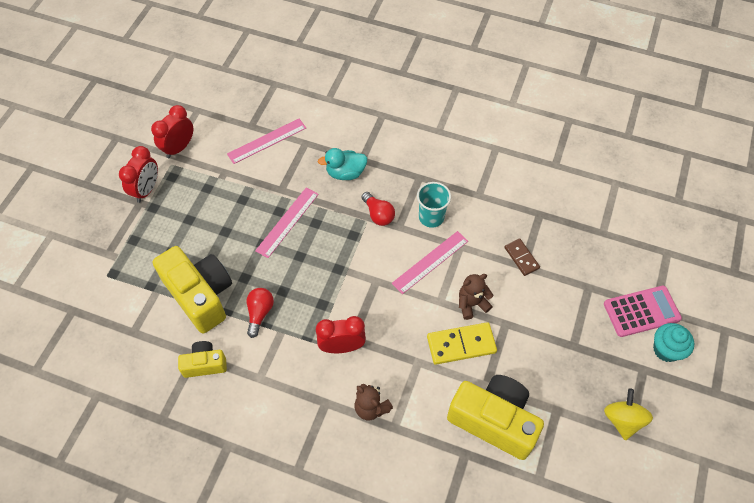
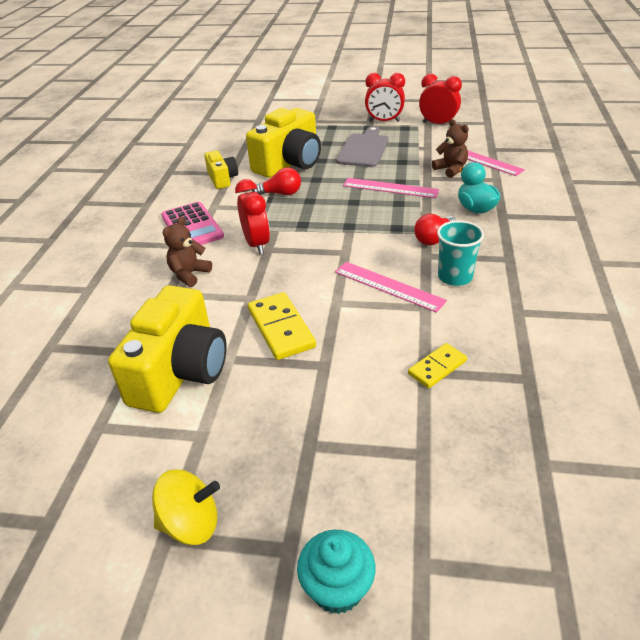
camera: 80 degrees right, 20 degrees down
(201, 223) = (363, 149): none -> grey cutting board
(472, 304) = (342, 329): brown teddy bear -> brown teddy bear (450, 169)
(521, 258) = (437, 367): brown domino -> yellow domino
(641, 311) = (404, 539): pink calculator -> pink calculator (192, 226)

